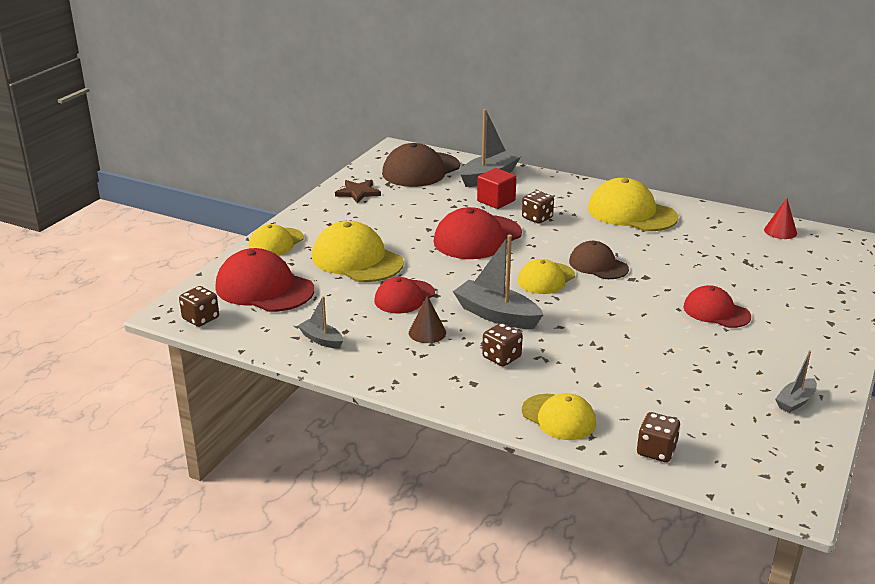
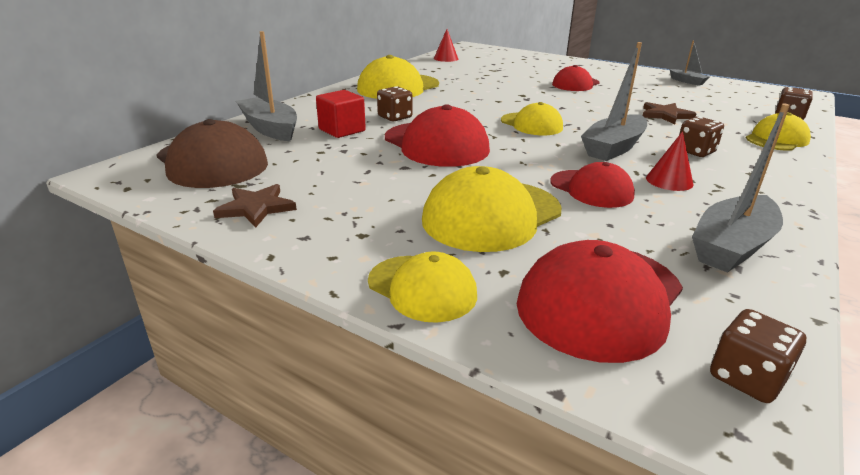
camera: 85 degrees left, 0 degrees up
(321, 340) = (731, 246): grey boat -> grey boat, size x1.83
(427, 332) = (669, 181): brown cone -> red cone
(598, 265) = (502, 106): brown cap -> none
(615, 358) = (665, 115): none -> brown star

